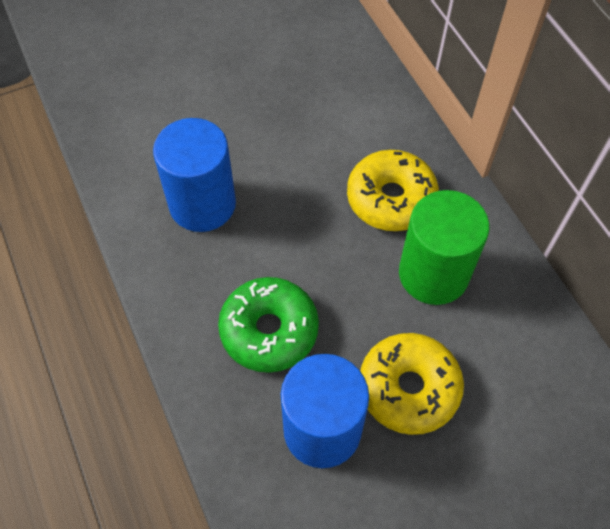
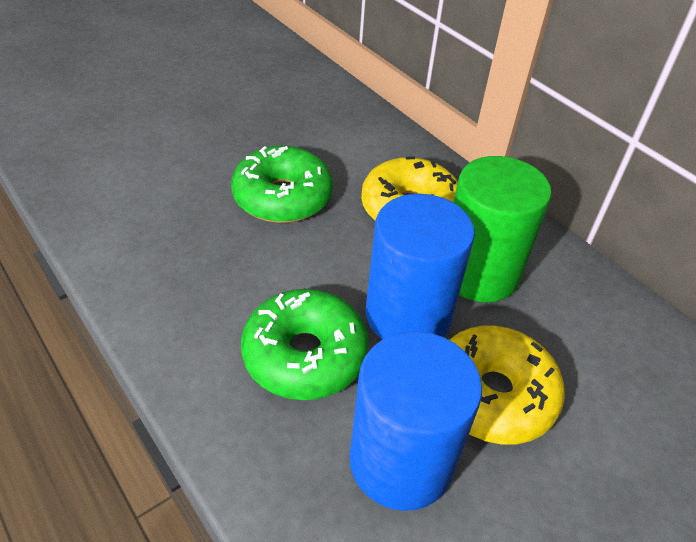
camera: 15 degrees left, 15 degrees down
(202, 204) = (197, 236): blue cylinder -> blue cylinder (408, 315)
(280, 172) = (282, 197): none -> green donut

